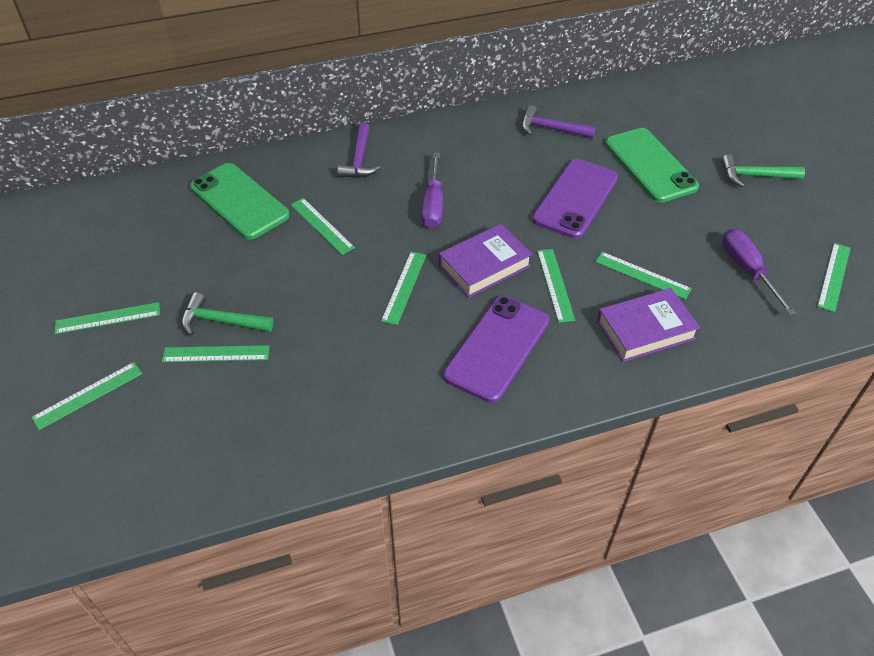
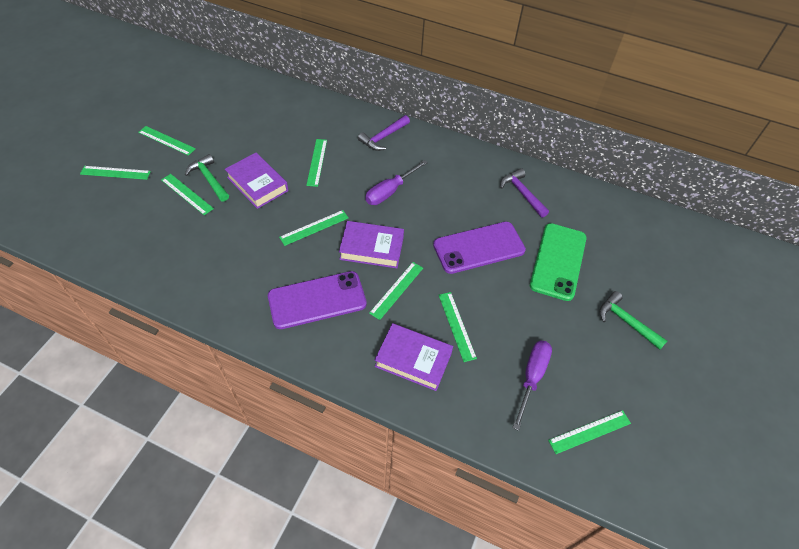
camera: 40 degrees right, 5 degrees up
(239, 201) = (294, 120): green phone -> none
(286, 289) = (257, 184): none -> purple book

